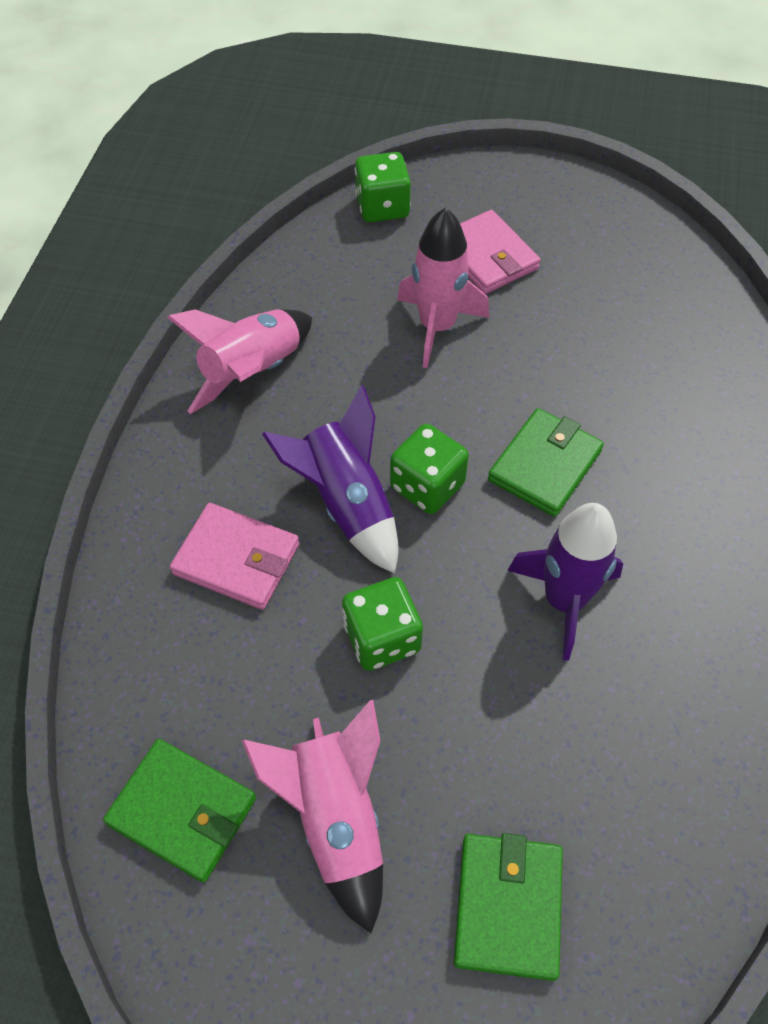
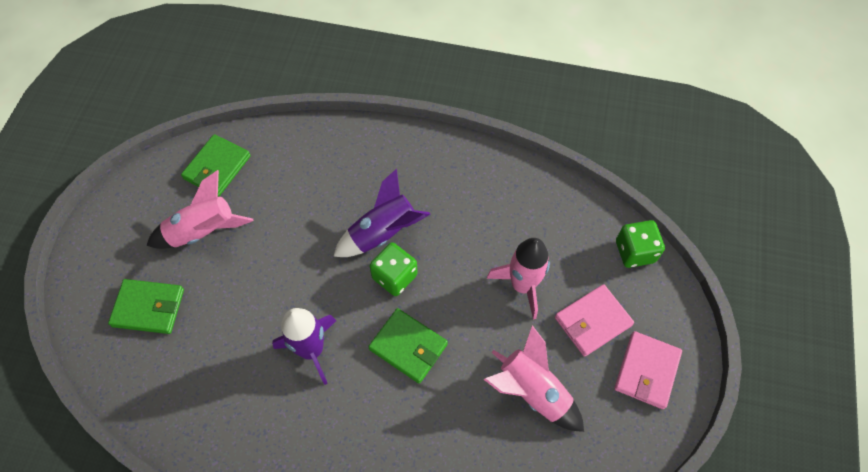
camera: 90 degrees right, 5 degrees up
(236, 559) = (350, 180): pink wallet -> pink wallet (646, 371)
(252, 372) = (479, 180): pink rocket -> pink rocket (532, 391)
(382, 638) = (296, 252): green dice -> none

